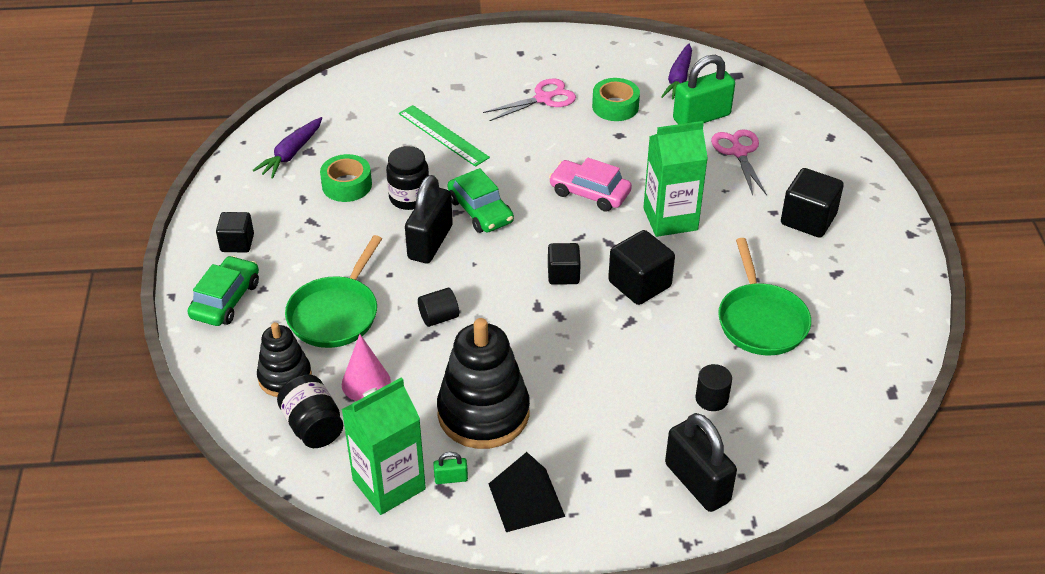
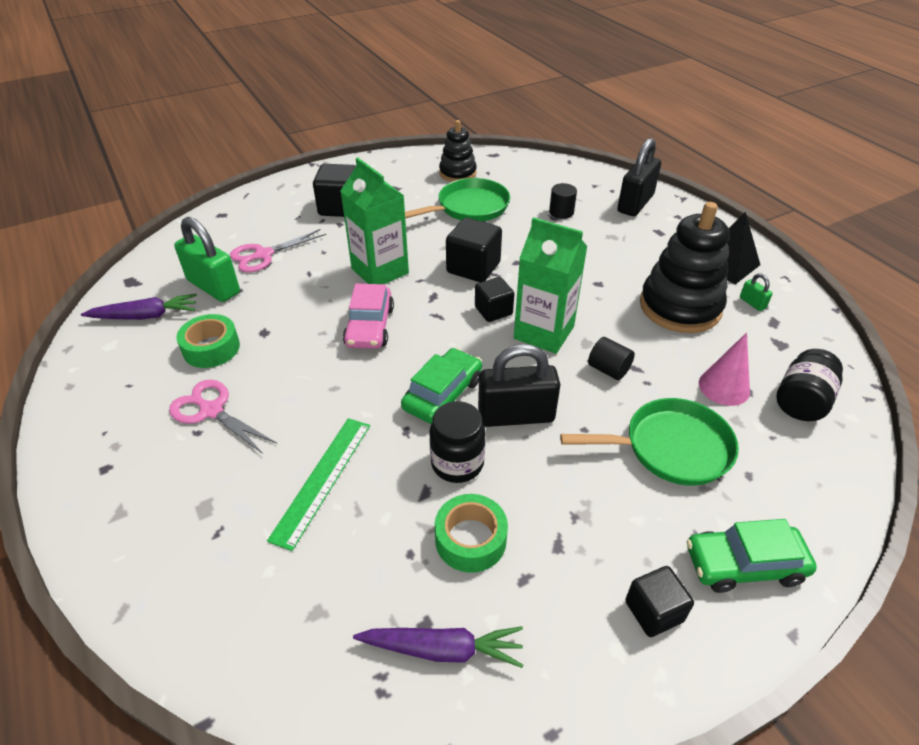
camera: 115 degrees left, 0 degrees up
(285, 377) = (778, 449): black stacking toy -> black stacking toy (457, 173)
(389, 484) = (795, 332): green carton -> green carton (544, 332)

